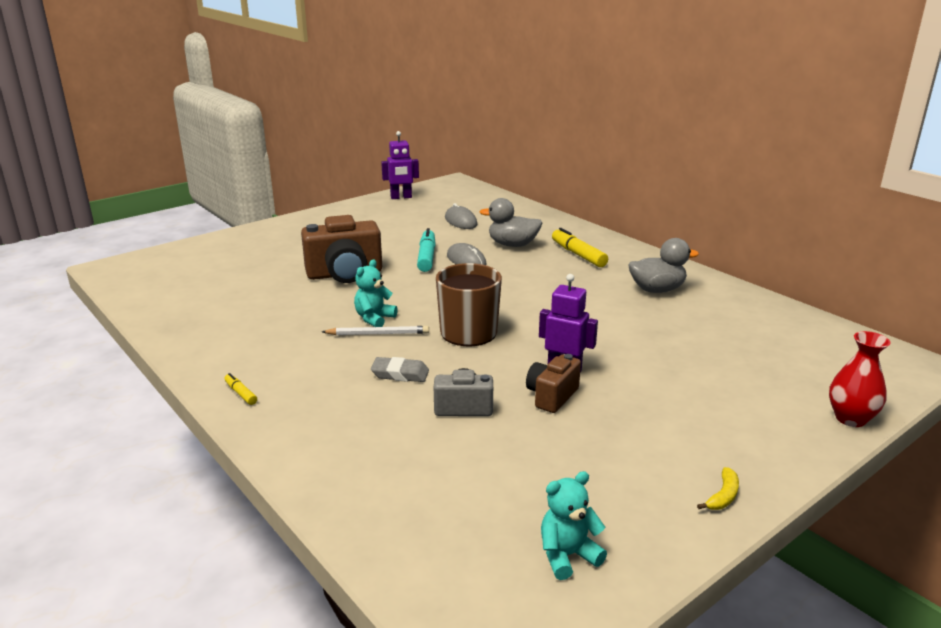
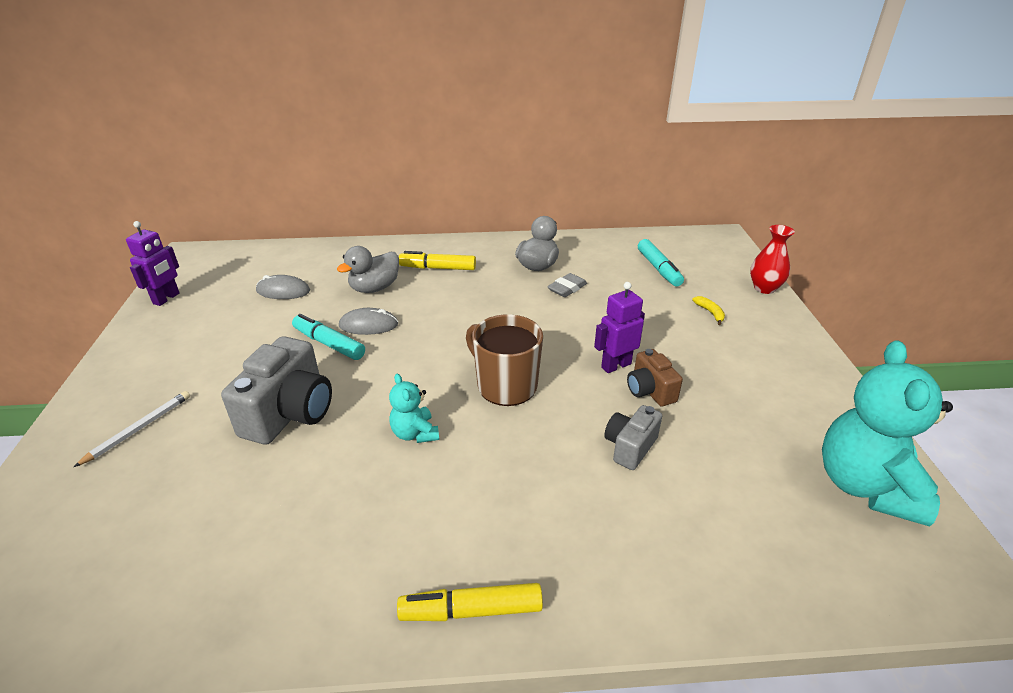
camera: 55 degrees left, 10 degrees up
(241, 393) = (471, 610): yellow marker -> yellow marker, size x1.95
(345, 274) = (290, 413): brown camera -> grey camera
(378, 334) = (448, 444): white pencil -> white pencil (138, 429)
(400, 374) = (540, 462): grey eraser -> grey eraser (567, 288)
(567, 556) = (865, 486): turquoise teddy bear -> turquoise teddy bear, size x2.05
(723, 496) = (824, 379): yellow banana -> yellow banana (710, 313)
(767, 346) = (658, 269): none -> turquoise marker

